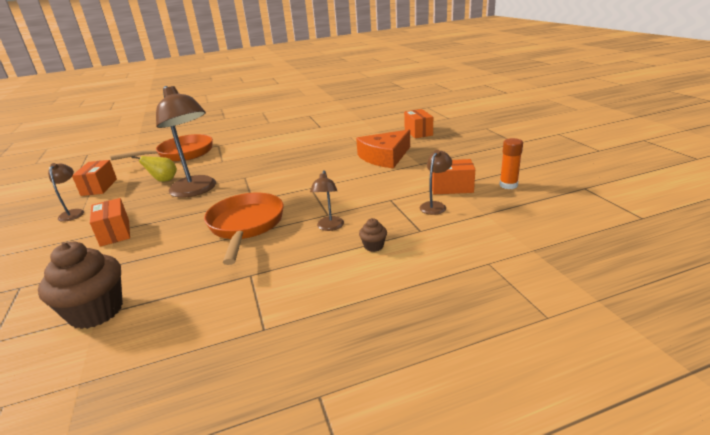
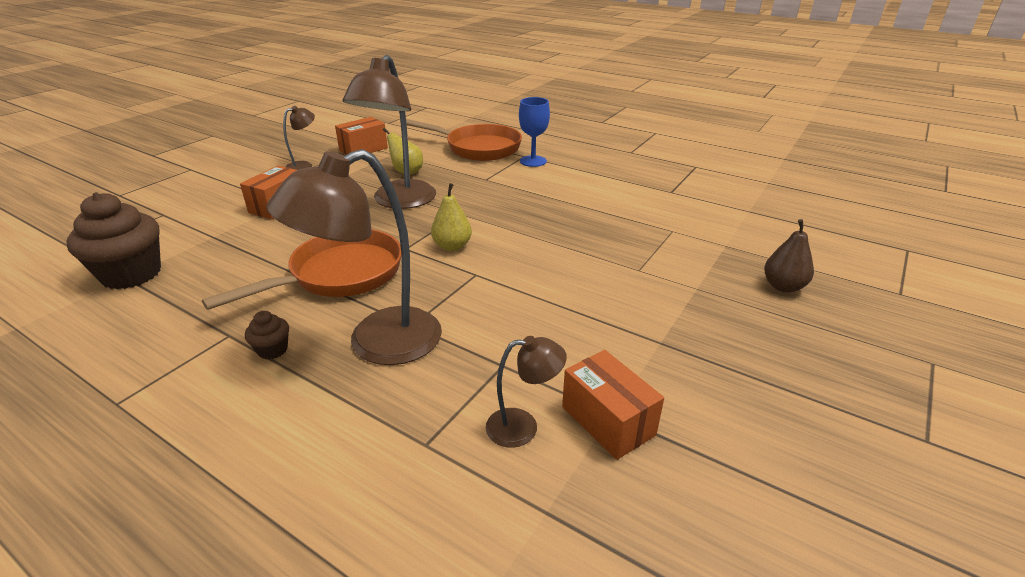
camera: 50 degrees right, 5 degrees up
(229, 145) = (533, 161): none -> blue goblet
(274, 187) = (452, 246): none -> yellow pear
(329, 227) = (377, 343): brown lamp -> brown lamp, size x2.09
(373, 246) = (348, 411): brown cupcake -> brown cupcake (272, 350)
(385, 157) = (642, 294): orange cheese -> none
(418, 132) = (783, 286): orange box -> brown pear
(508, 185) = (699, 504): orange glue stick -> none

